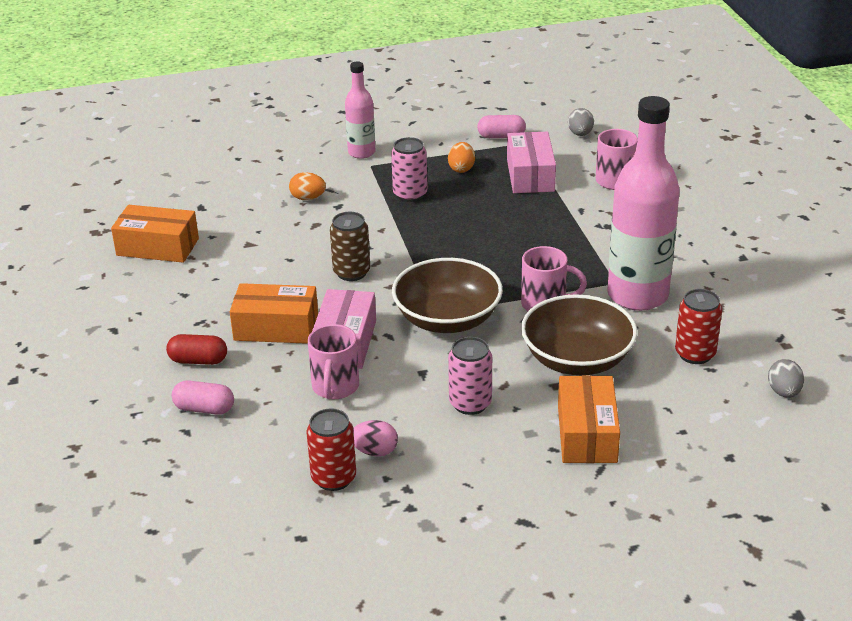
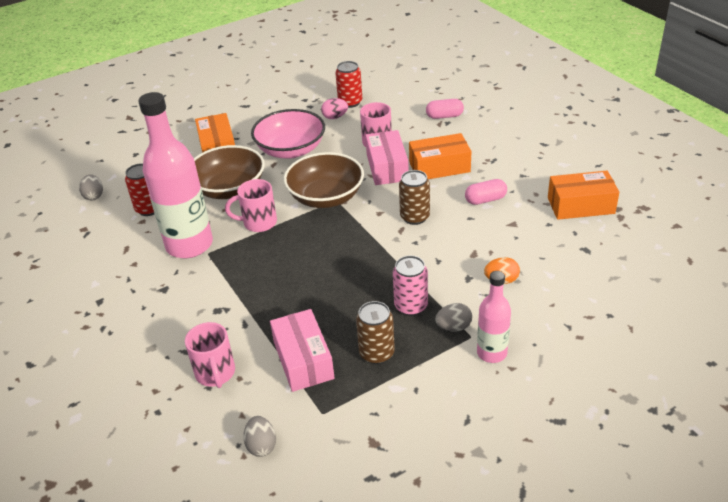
camera: 165 degrees right, 5 degrees up
(198, 360) = (472, 138): red capsule -> none
(381, 173) = (453, 327): none -> grey egg
(461, 168) = (376, 353): orange egg -> brown can
(470, 403) = (291, 150): pink can -> pink bowl
(501, 136) = (352, 418): pink capsule -> pink capsule (485, 200)

